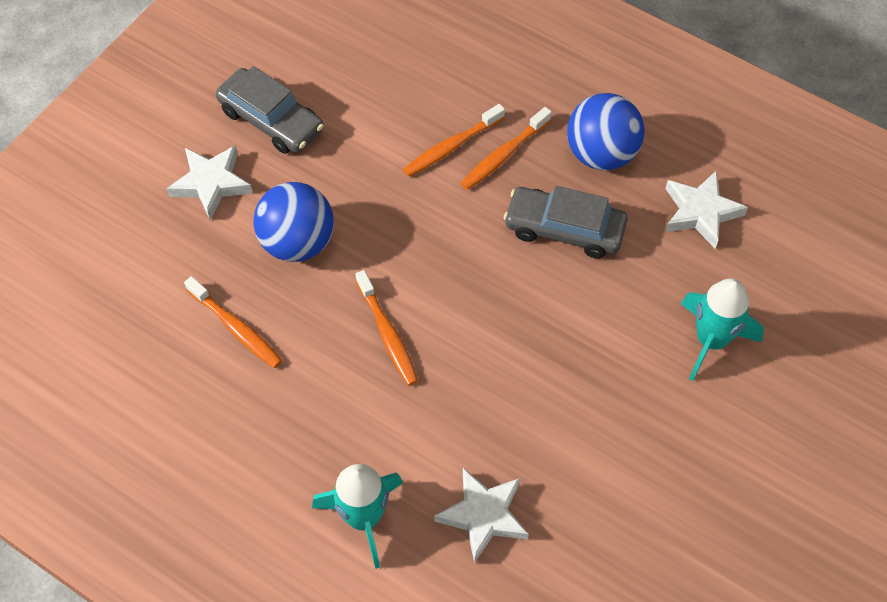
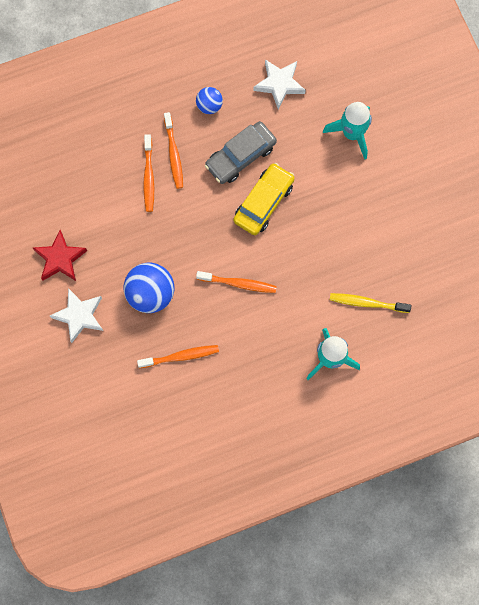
camera: 55 degrees left, 15 degrees up
(271, 120) = (60, 259): grey car -> red star
(483, 515) = (367, 303): white star -> yellow toothbrush
(524, 294) = (264, 202): none -> yellow car
(601, 153) = (209, 106): blue ball -> blue ball, size x0.56

